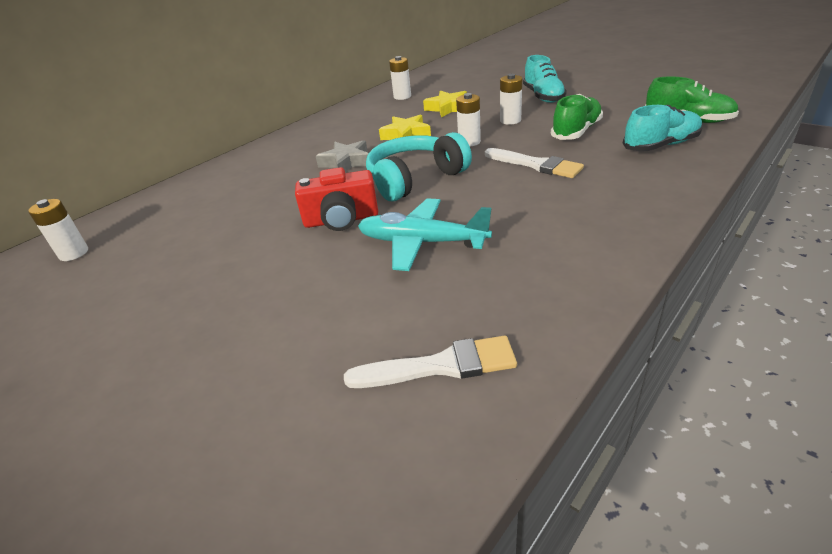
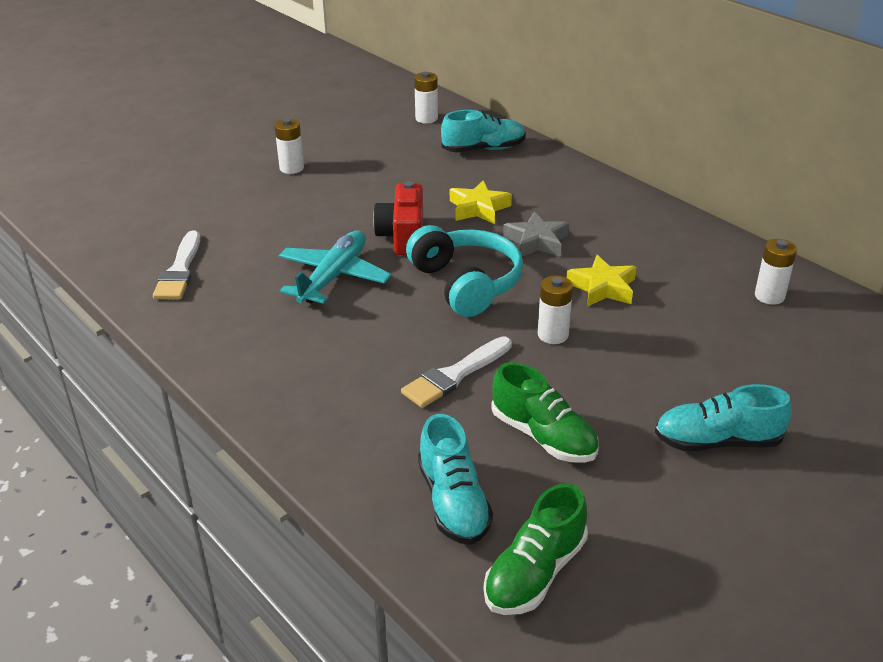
camera: 95 degrees right, 0 degrees up
(171, 207) = (483, 149): none -> turquoise shoe
(448, 108) = (696, 334): yellow star -> yellow star (478, 208)
(510, 120) = (616, 384): white battery -> white battery (291, 168)

